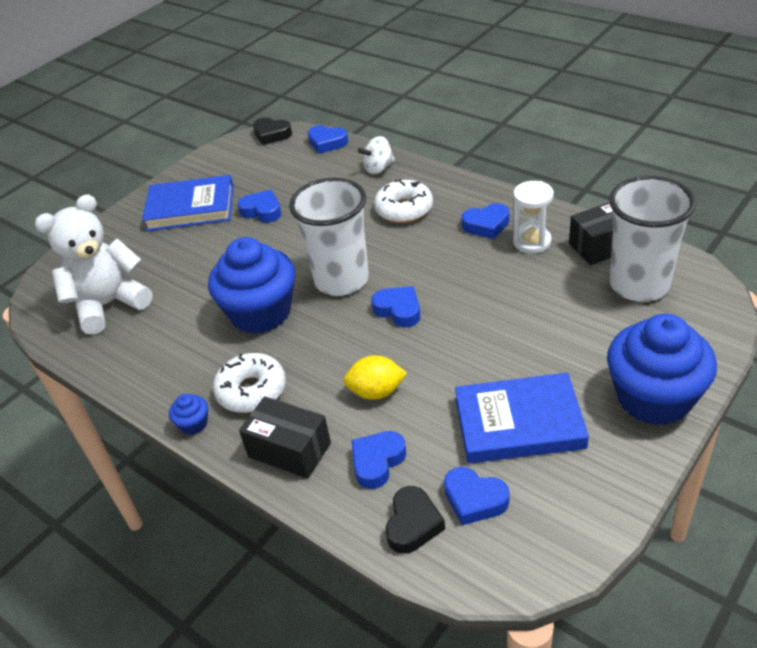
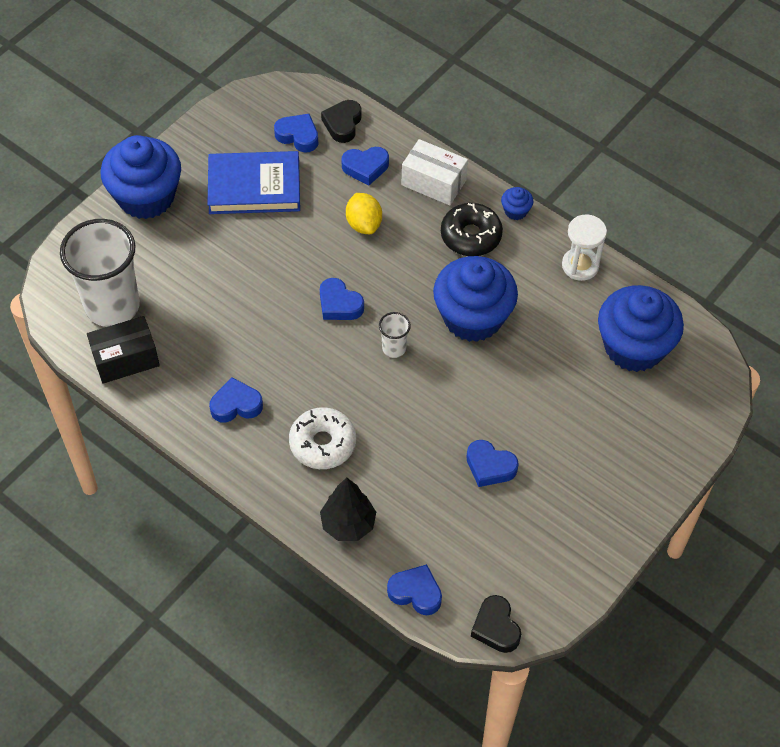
camera: 175 degrees right, 15 degrees up
(109, 304) = (634, 347): white teddy bear -> blue cupcake
(191, 208) = (580, 486): blue book -> none
(251, 390) = (471, 236): white donut -> black donut
(271, 135) = (496, 627): black heart -> black heart turned 135 degrees counterclockwise
(289, 450) = (433, 183): black box -> white box
(341, 280) = (394, 348): white cup -> white cup, size x0.43
(376, 392) = (364, 224): yellow lemon -> yellow lemon turned 75 degrees clockwise
(377, 462) = (365, 167): blue heart -> blue heart turned 45 degrees clockwise
(378, 168) = (348, 524): white spinning top -> black tree
(532, 242) = (195, 374): white hourglass -> white hourglass (580, 265)

